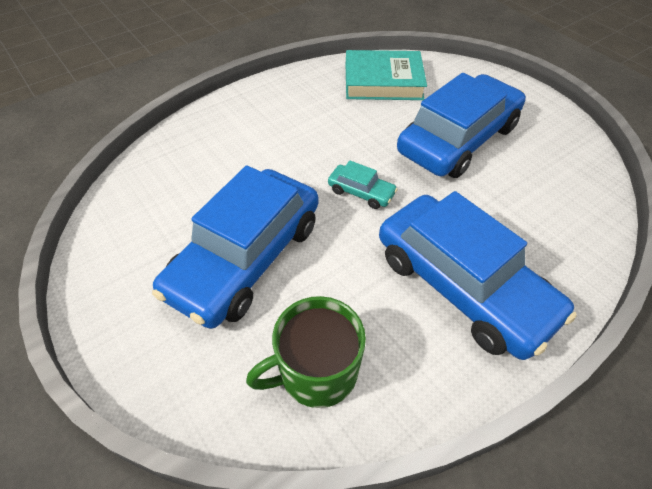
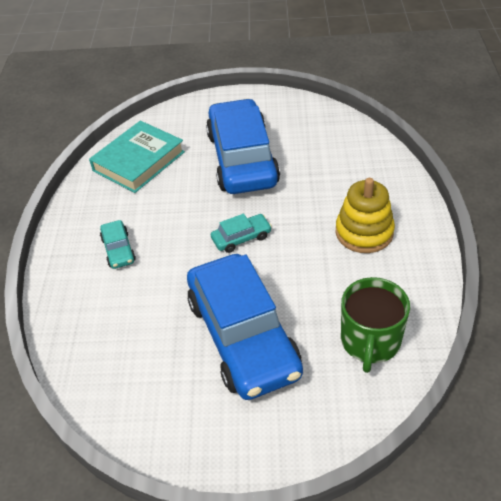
camera: 50 degrees left, 5 degrees down
(277, 124) = (118, 250): none -> turquoise car
(462, 285) = (364, 232): blue car -> yellow stacking toy

